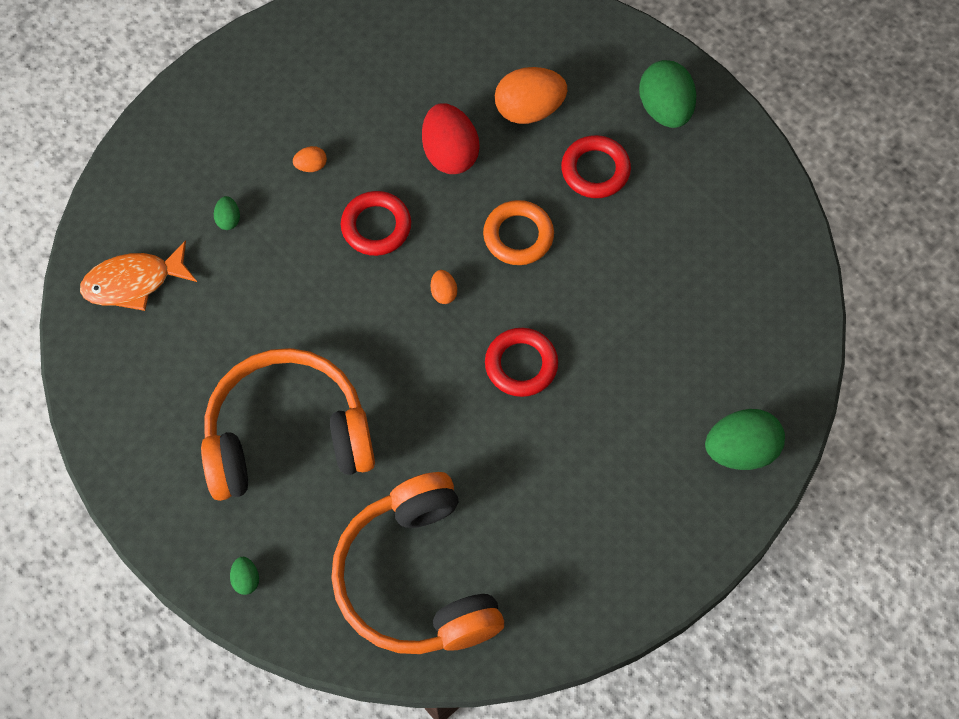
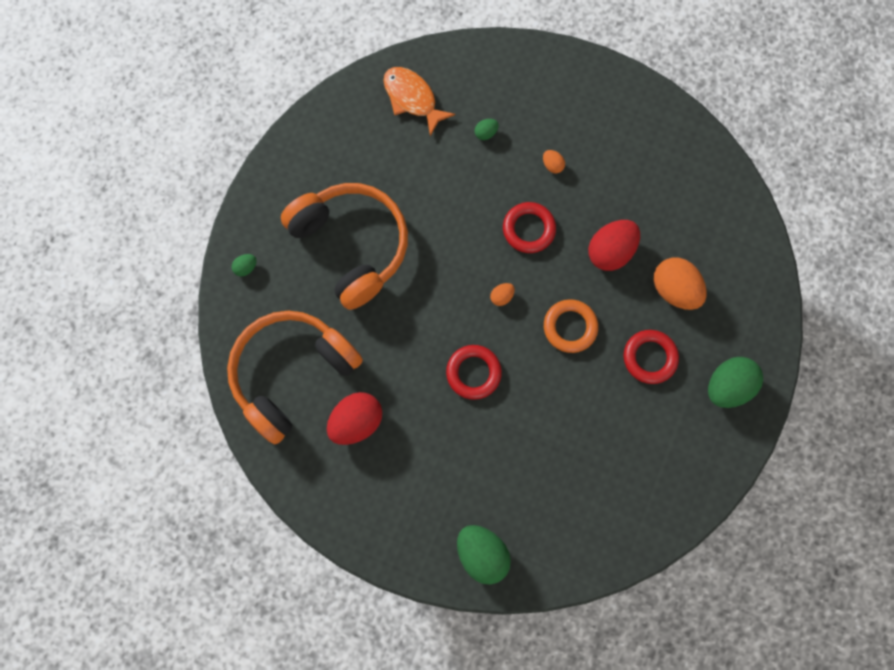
camera: 65 degrees right, 10 degrees up
(516, 525) = (357, 421): none -> red egg

